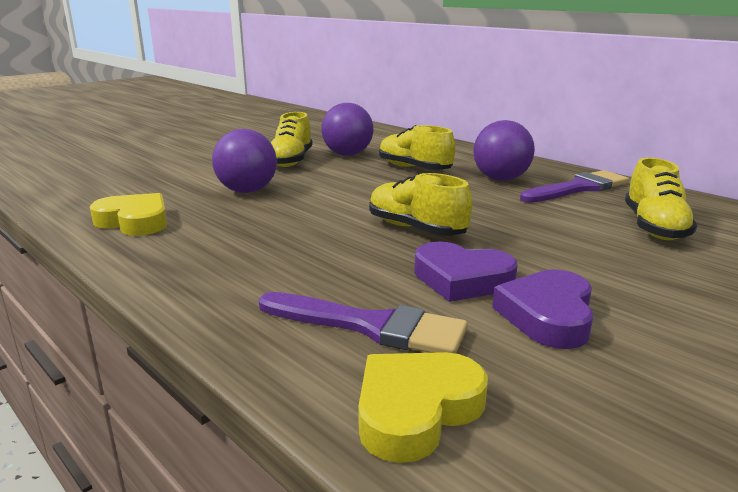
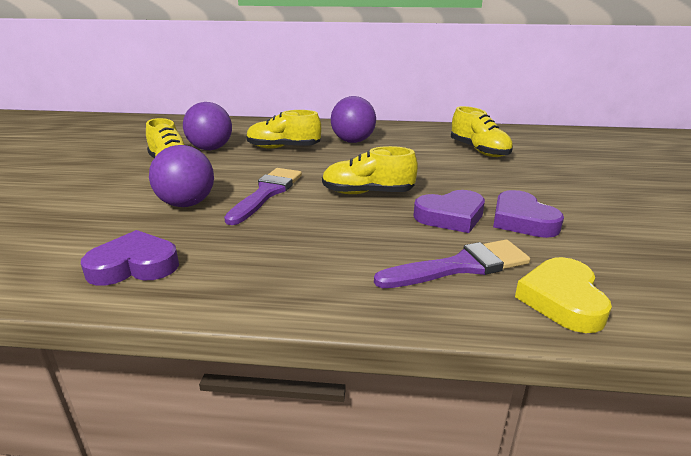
camera: 40 degrees left, 5 degrees up
(134, 221) = (134, 266): yellow heart -> purple heart
(578, 188) = (405, 136): purple brush -> purple brush (267, 193)

